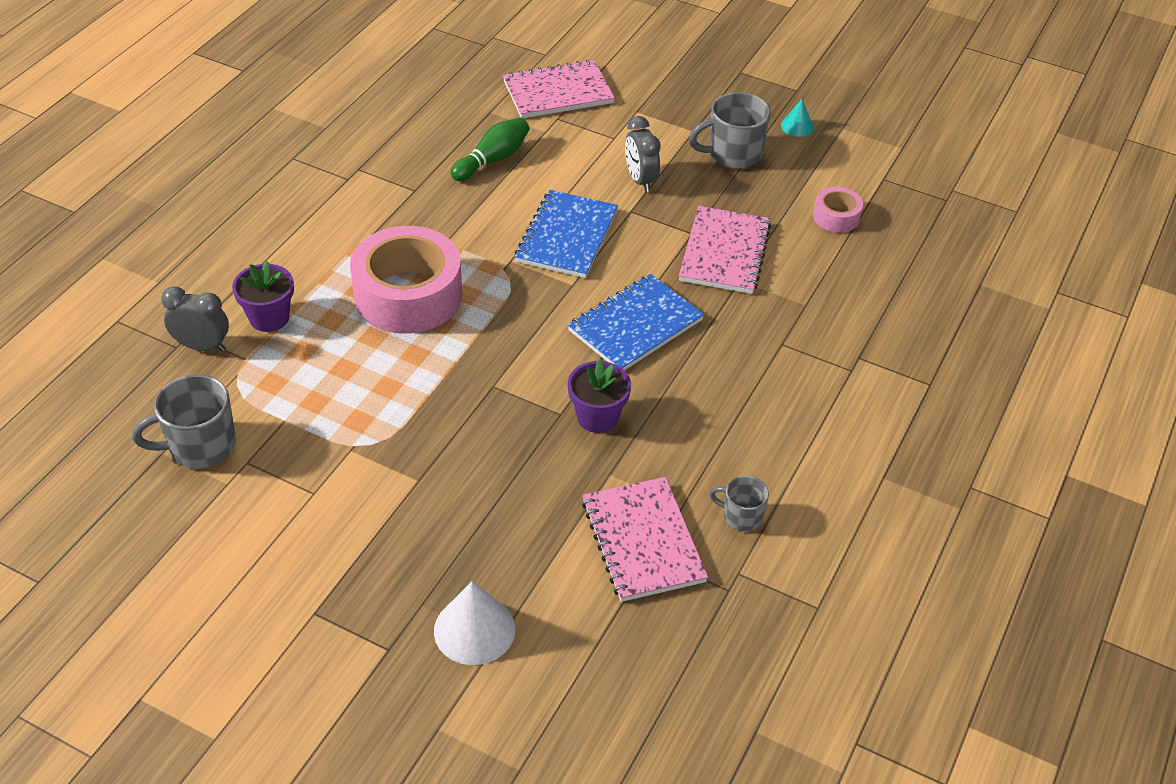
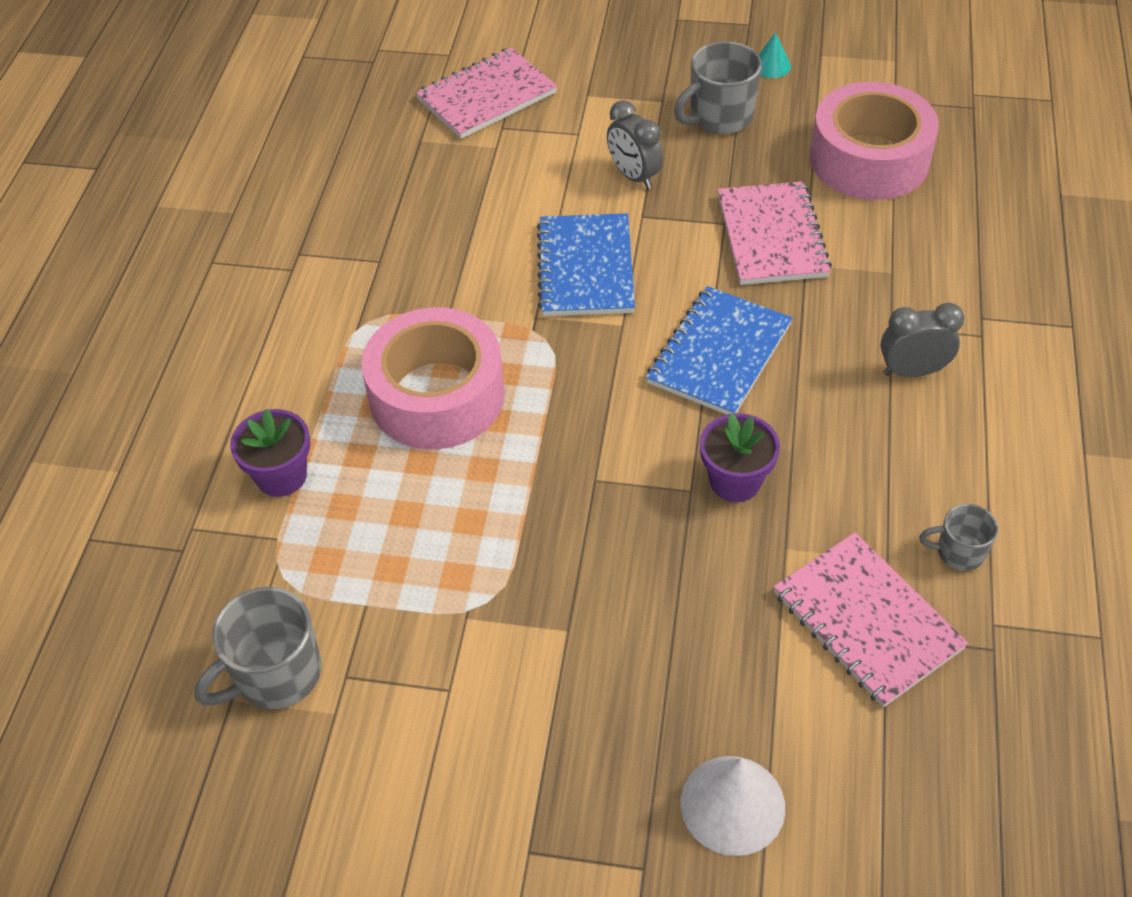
camera: 15 degrees left, 5 degrees up
(202, 346) = (215, 540): grey clock -> grey clock (912, 371)
(492, 159) = (452, 198): green bowling pin -> none
(836, 217) = (869, 159): pink tape -> pink tape, size x2.15

